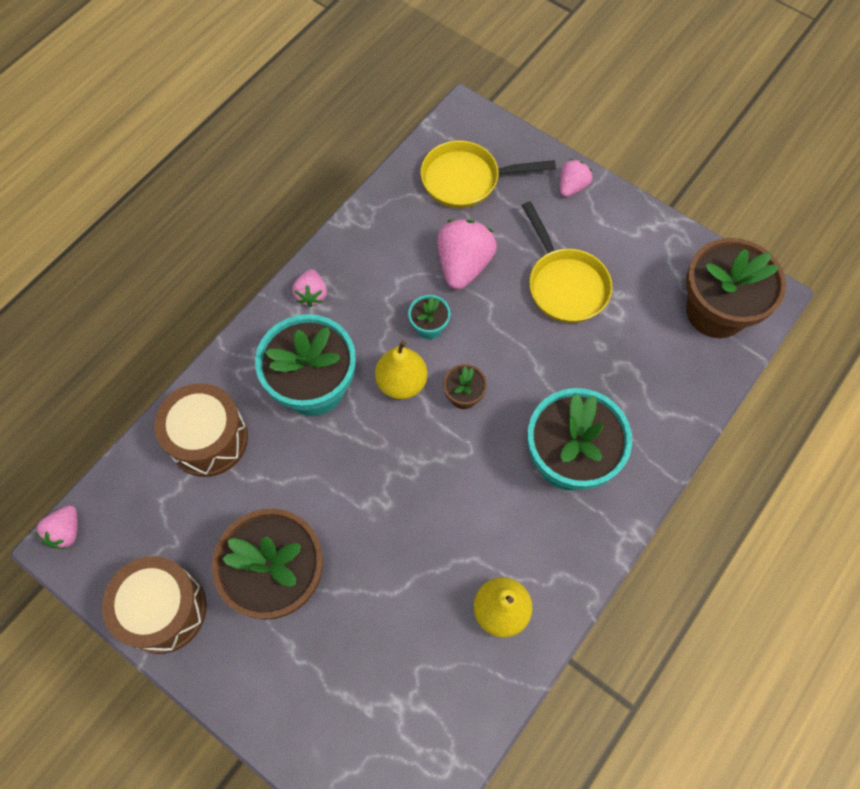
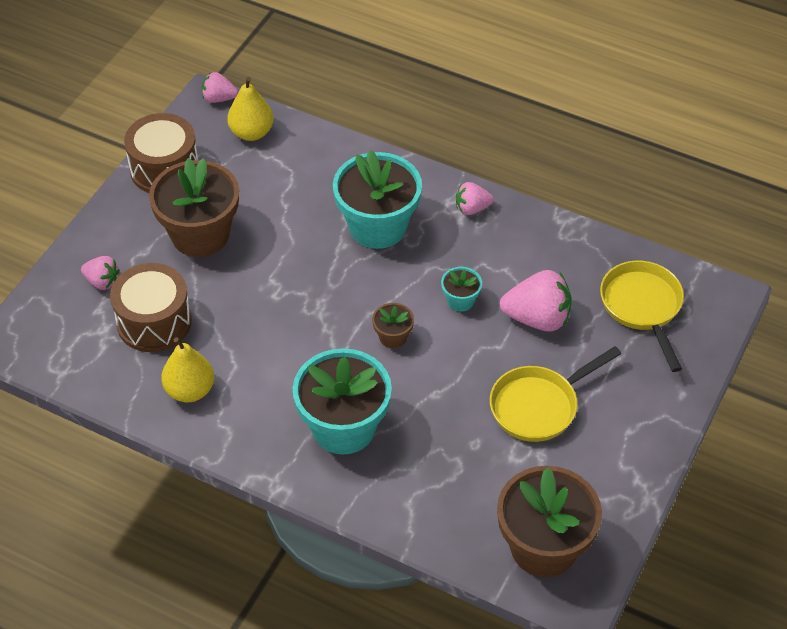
camera: 80 degrees right, 15 degrees down
(208, 439) = (313, 166): brown drum -> brown drum (154, 322)
(401, 383) = (396, 288): yellow pear -> yellow pear (251, 132)
(572, 187) = (665, 400): pink strawberry -> pink strawberry (102, 281)

